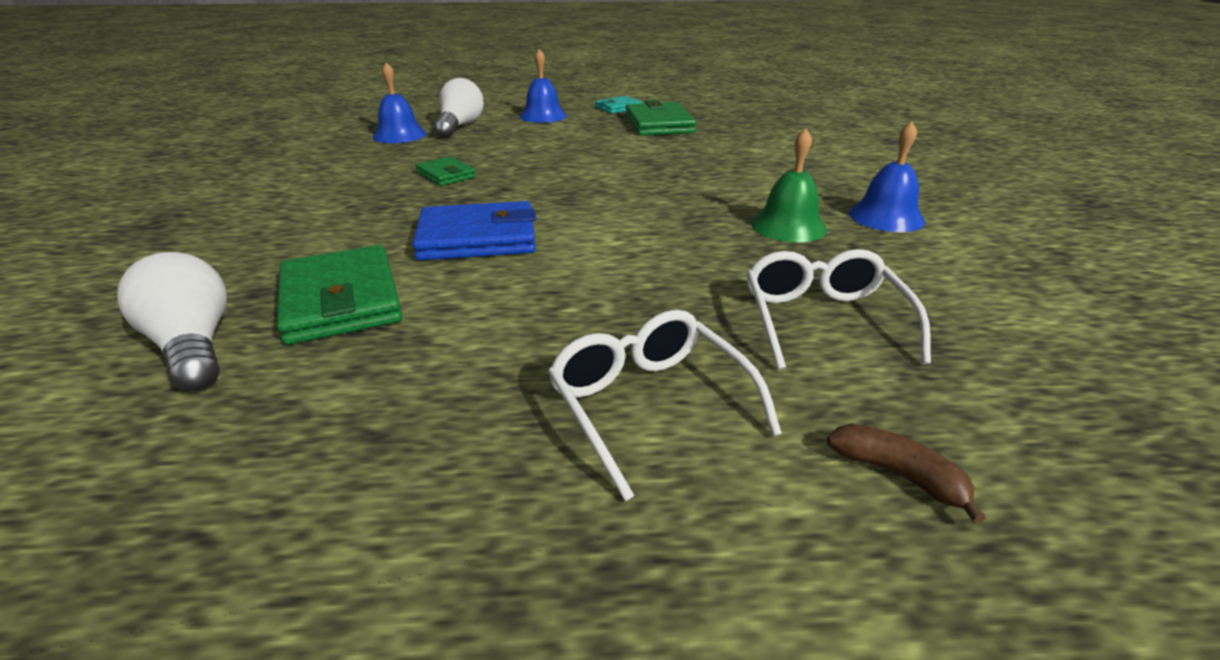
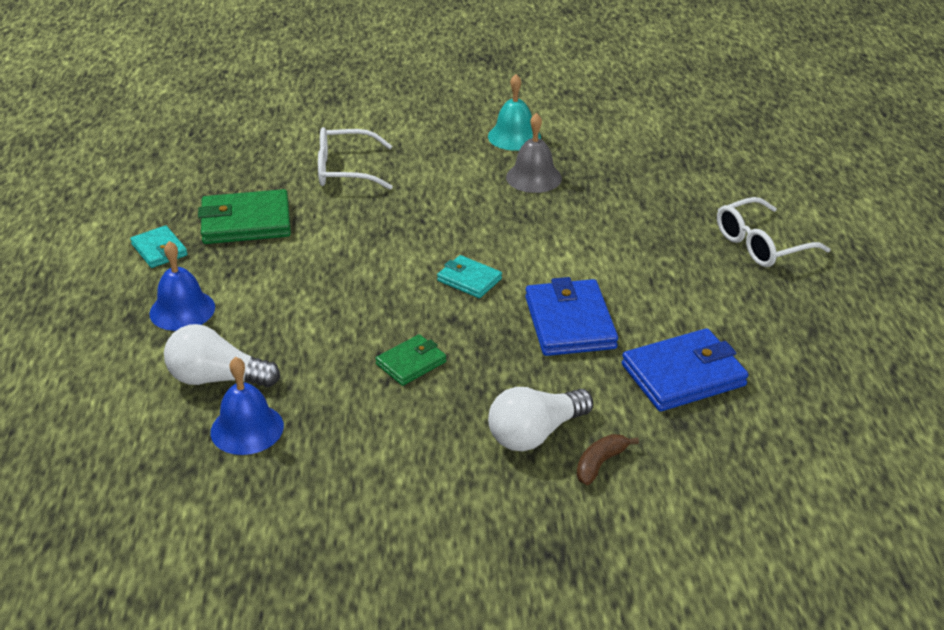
camera: 90 degrees left, 5 degrees up
(193, 346) = (757, 429): white light bulb -> white light bulb (535, 434)
(341, 300) = (683, 375): green wallet -> blue wallet
(568, 194) = (469, 280): none -> turquoise wallet
(788, 226) = (534, 177): green bell -> grey bell
(823, 321) = (668, 184): white glasses -> white glasses (346, 170)
(886, 217) = (514, 136): blue bell -> turquoise bell
(898, 475) = (787, 185): brown banana -> brown banana (600, 464)

